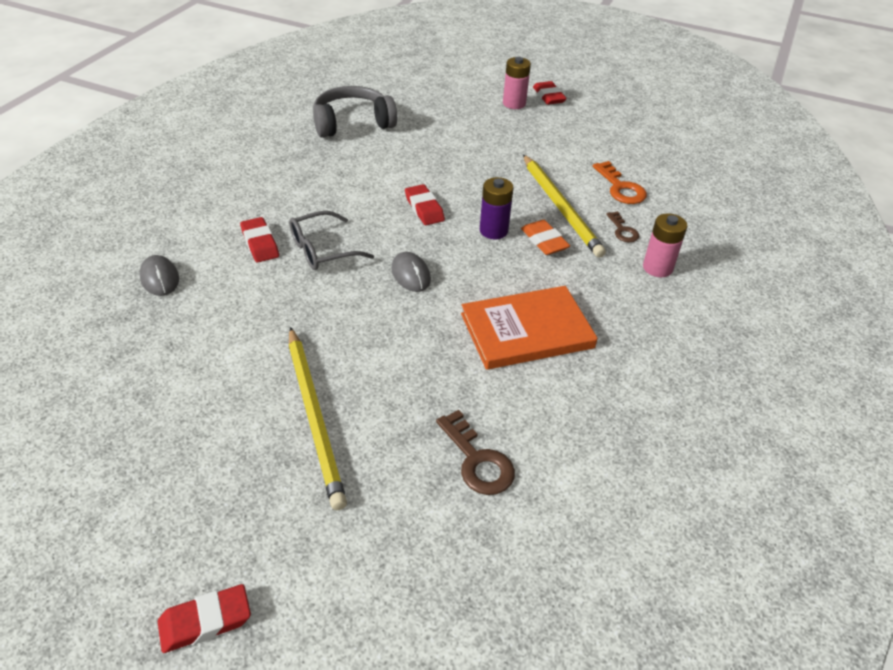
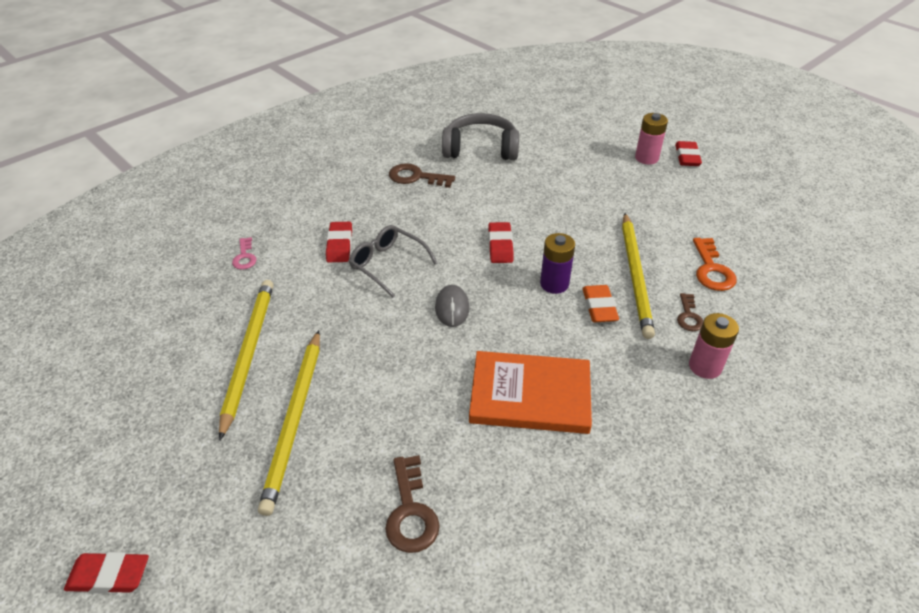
camera: 25 degrees right, 0 degrees up
(159, 278) = (245, 257): grey mouse -> pink key
(225, 370) = (249, 353): none -> yellow pencil
(302, 162) = (416, 177): none -> brown key
(322, 250) = (387, 264): grey glasses -> grey glasses turned 45 degrees clockwise

